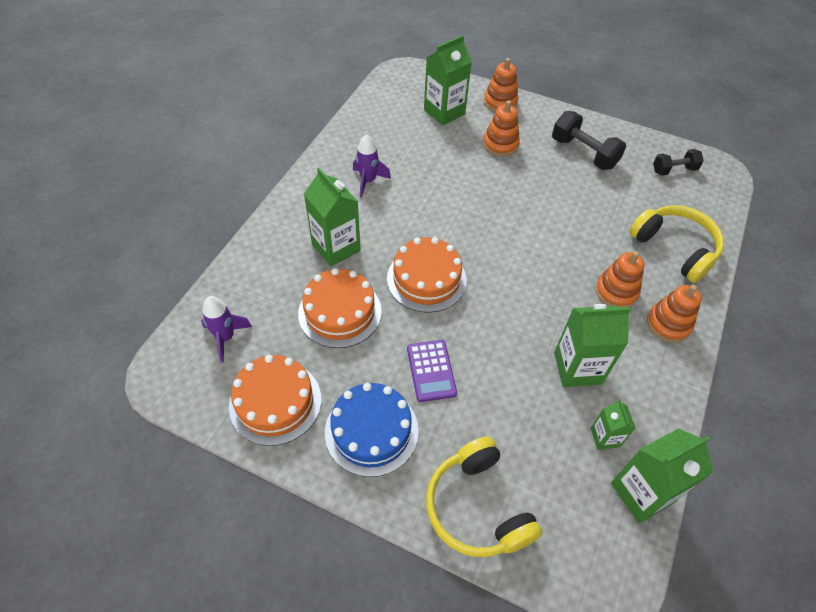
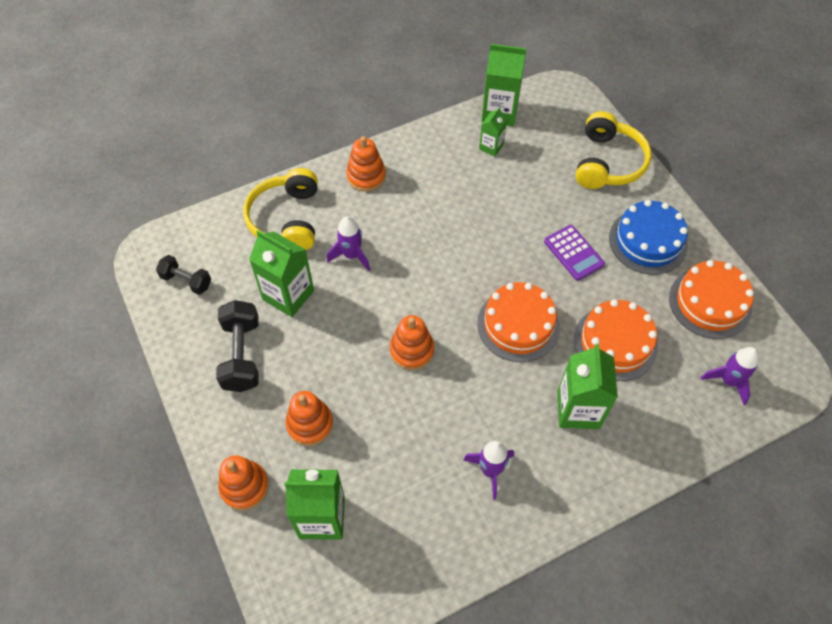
camera: 140 degrees left, 5 degrees up
(431, 371) = (574, 253): purple calculator -> purple calculator turned 120 degrees clockwise
(577, 368) = (465, 191): green carton -> green carton (288, 295)
(597, 252) = (351, 255): none -> purple rocket
(616, 292) = (375, 219): orange stacking toy -> orange stacking toy (412, 350)

